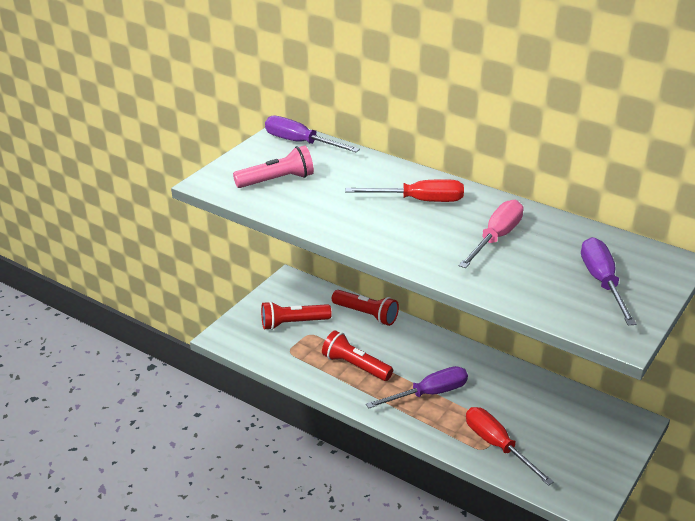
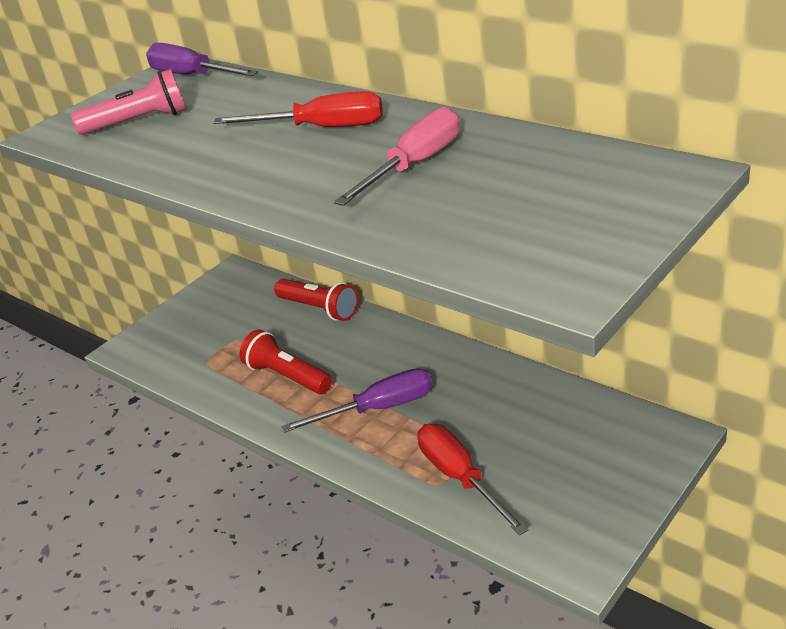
camera: 10 degrees right, 0 degrees up
(293, 323) = (221, 326): red flashlight -> none
(602, 282) = (560, 212): purple screwdriver -> none

